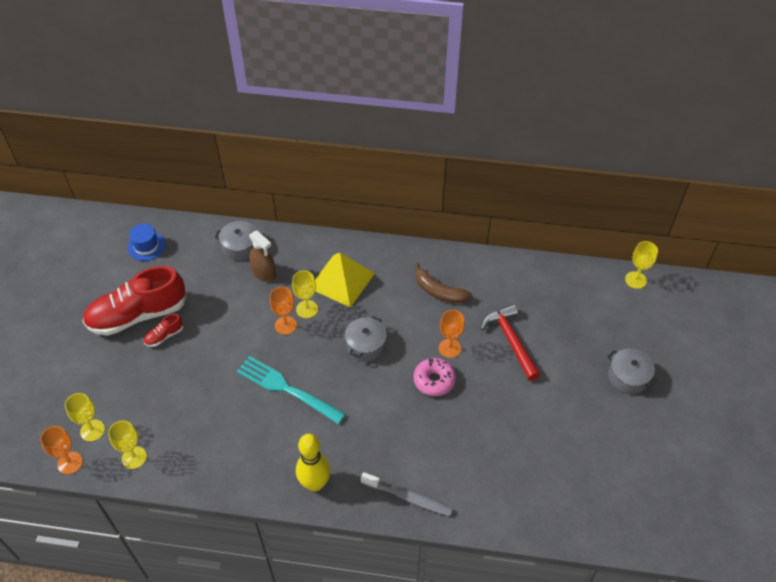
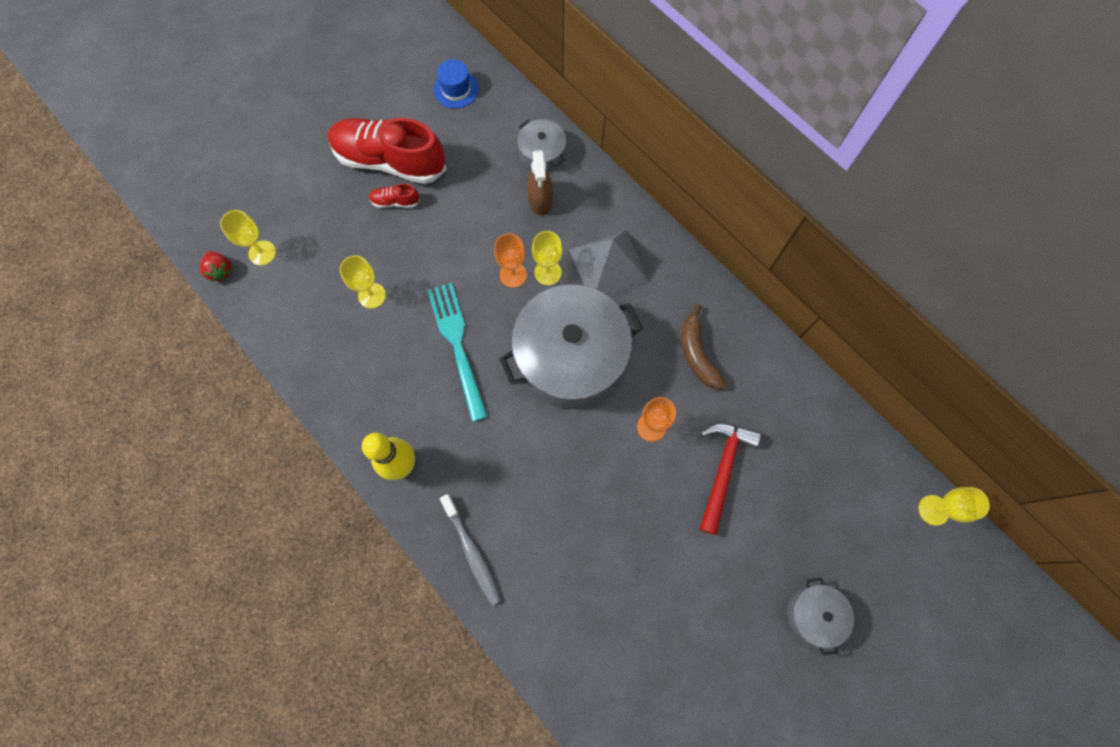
camera: 40 degrees right, 20 degrees up
(70, 463) = (221, 270): orange goblet -> red strawberry
(134, 457) = (274, 308): yellow goblet -> yellow goblet (372, 295)
(341, 280) = (609, 265): yellow pyramid -> grey pyramid
(366, 345) = (570, 357): grey pot -> grey pot, size x2.15
(434, 380) = (604, 450): pink donut -> none

